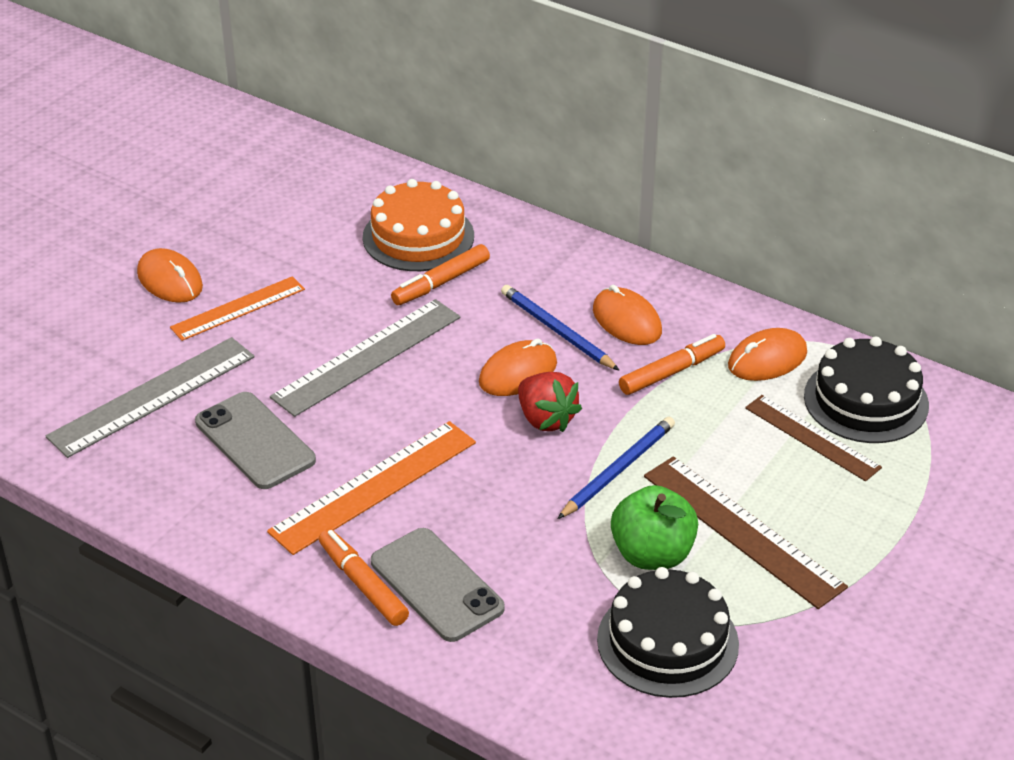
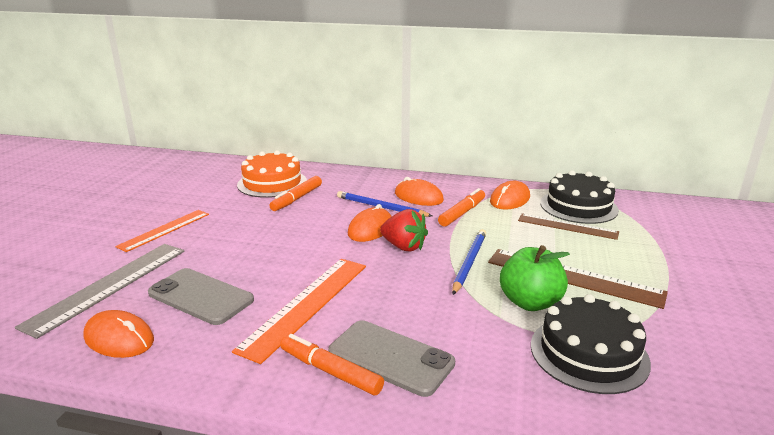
camera: 20 degrees left, 15 degrees down
(170, 280) = (110, 224): orange mouse -> orange mouse (119, 338)
(367, 357) = (266, 238): grey ruler -> none

